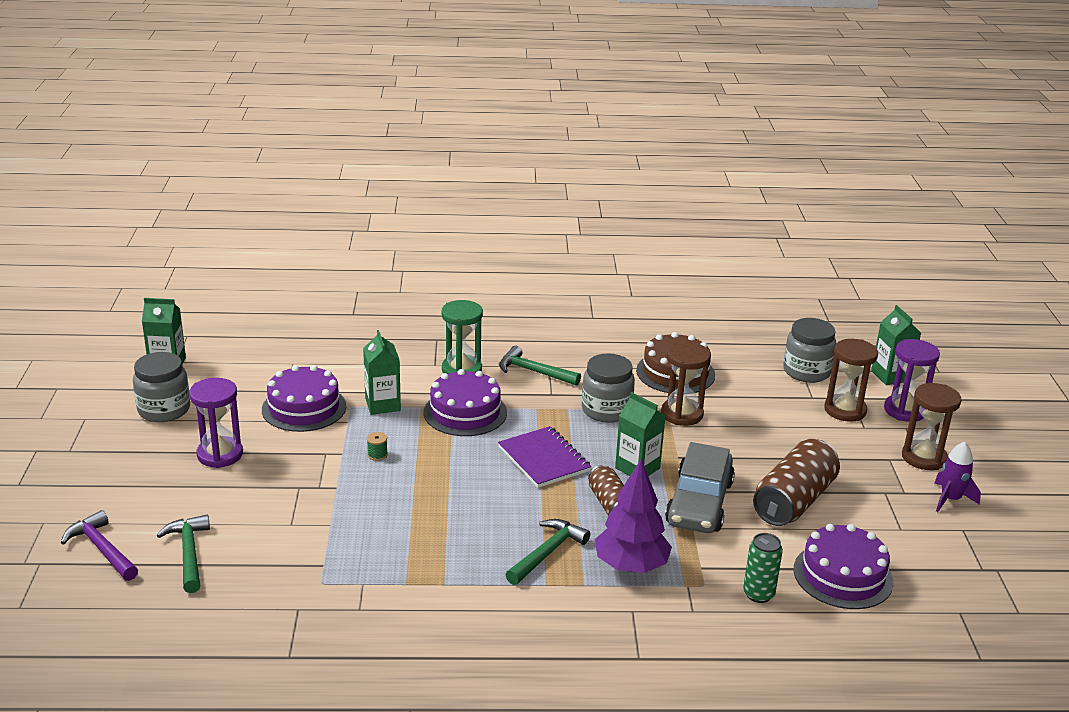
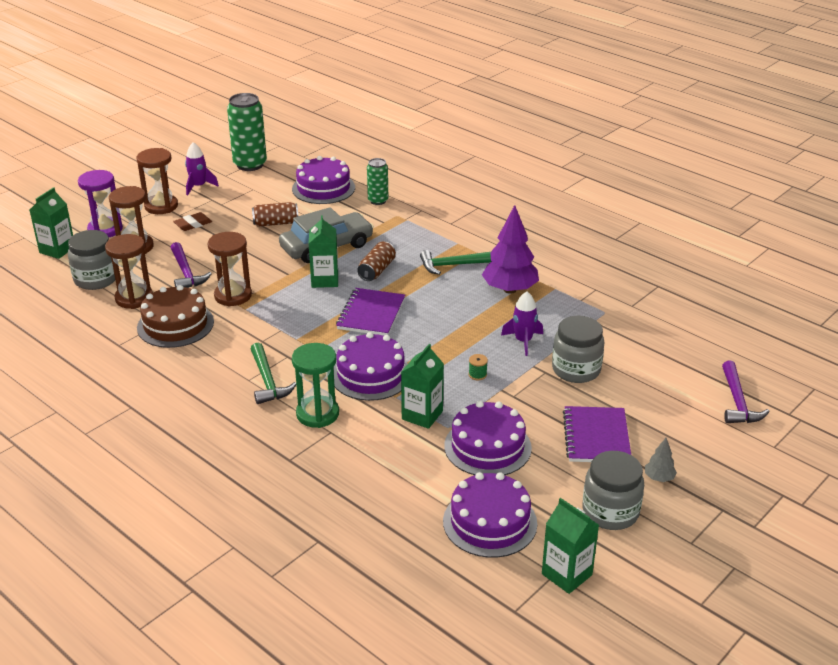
camera: 135 degrees left, 5 degrees up
(140, 449) = (659, 478): none -> grey tree
(189, 553) = (676, 369): green hammer -> none
(220, 454) = (596, 437): purple hourglass -> purple notebook
(250, 367) = (490, 522): none -> purple cake
(372, 505) = (523, 341): none -> purple rocket
(606, 410) = (274, 324): grey jar -> grey jar (576, 370)
(631, 566) = (419, 239): purple tree -> purple tree (510, 289)
(746, 374) = (134, 298): none -> brown hourglass
(757, 412) = (186, 273): none -> purple hammer
(794, 501) = (276, 223): brown can -> brown can, size x0.58
(856, 456) = (193, 224): none -> brown eraser
(976, 560) = (250, 164): none -> green can

